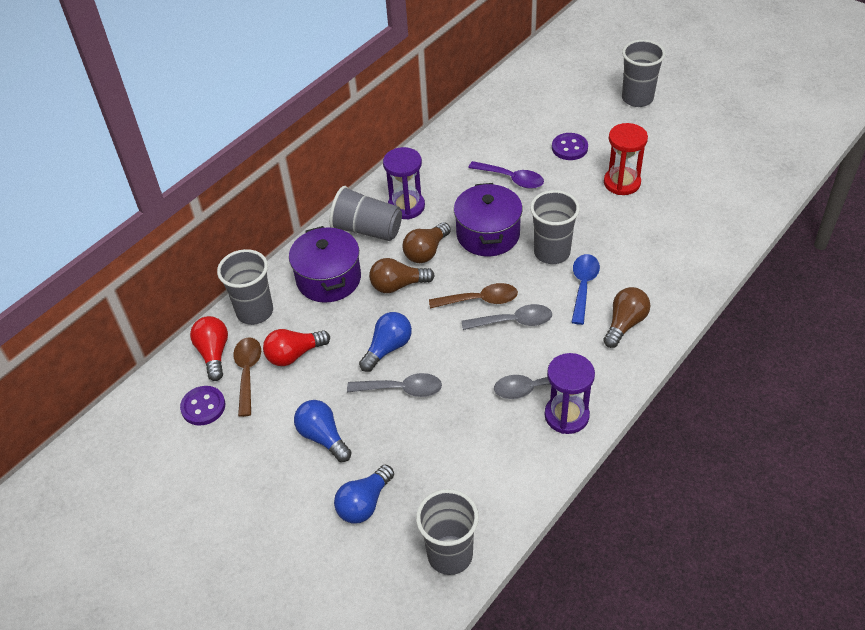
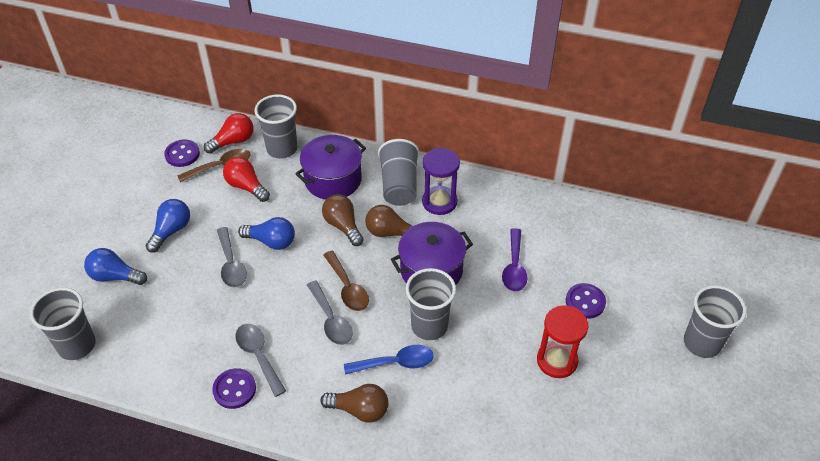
camera: 65 degrees right, 0 degrees up
(566, 415) = (234, 389): purple hourglass -> purple button

